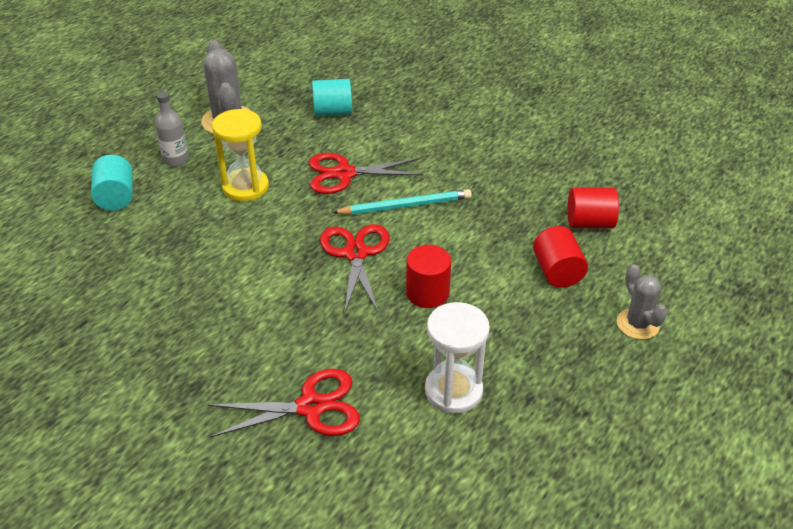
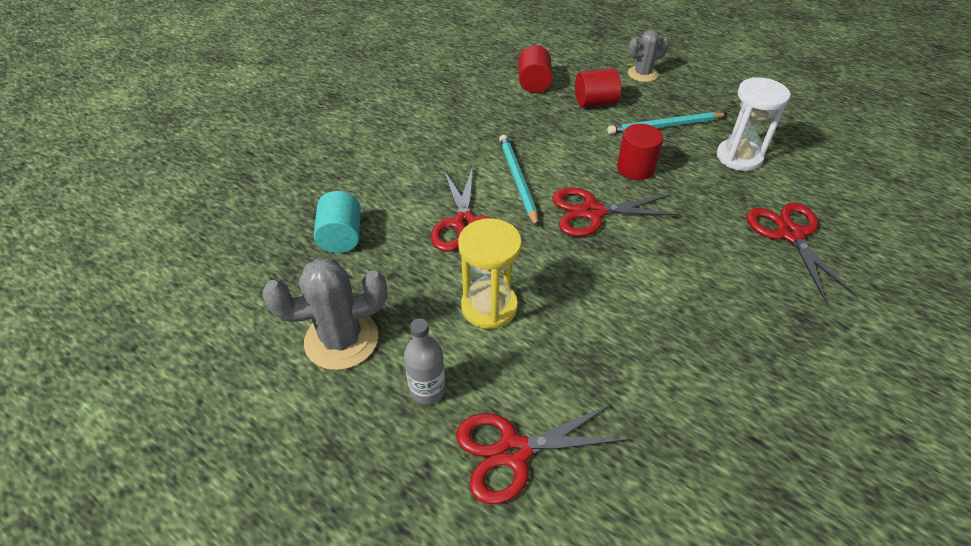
camera: 90 degrees left, 5 degrees up
(116, 197) = (513, 451): turquoise cylinder -> red scissors
(514, 329) = (665, 126): none -> turquoise pencil

